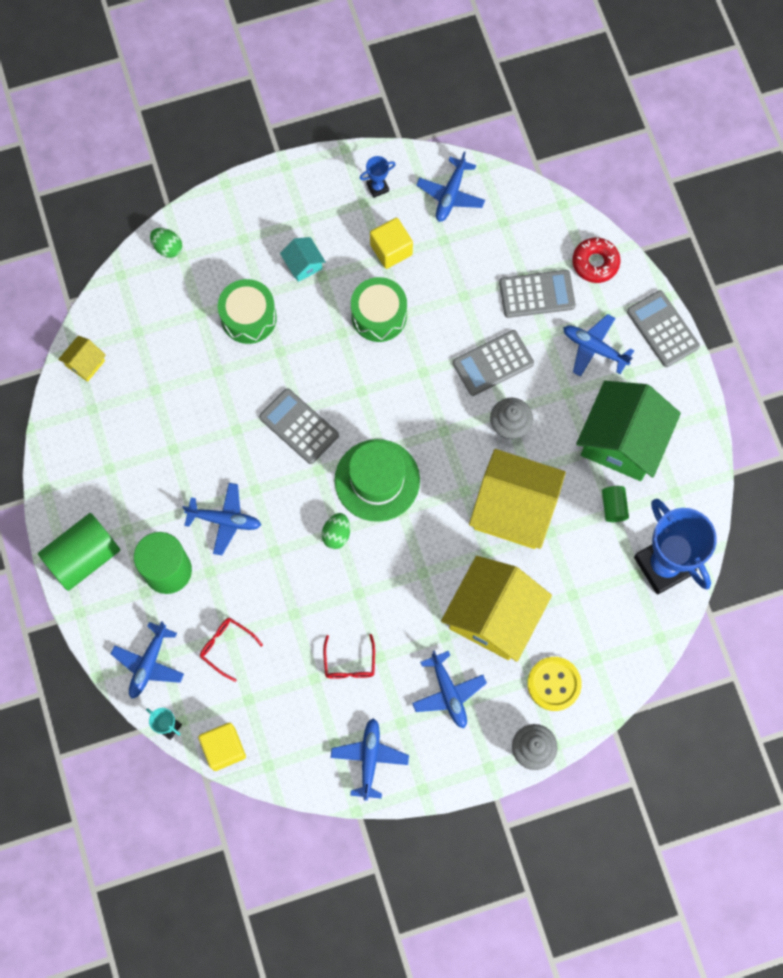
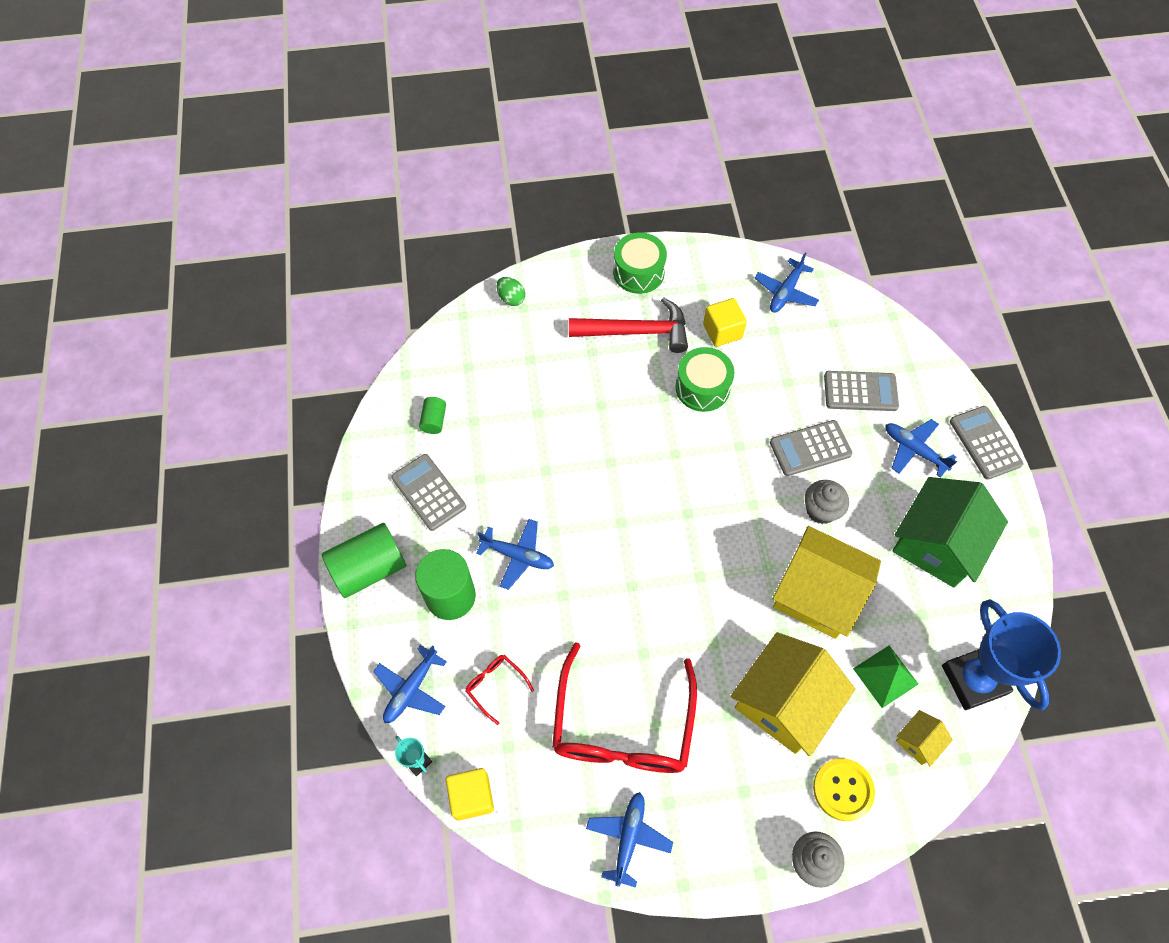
camera: 10 degrees right, 10 degrees down
(85, 363) = (412, 387): yellow house -> yellow house (918, 741)
(248, 317) = (576, 370): green drum -> green drum (638, 272)
(299, 426) = (608, 477): grey calculator -> grey calculator (429, 492)
(303, 264) = (636, 331): turquoise house -> red hammer
(336, 534) = (629, 589): green egg -> none
(349, 663) = (622, 727): red glasses -> red glasses, size x2.44
(377, 187) = (717, 276): blue trophy -> none
(377, 480) = (679, 542): green hat -> none
(448, 693) = (725, 779): blue plane -> none
(583, 575) = (885, 676): none -> green pyramid
(595, 263) = (921, 372): red donut -> none
(613, 507) = (923, 609): green cylinder -> green cylinder (434, 420)

